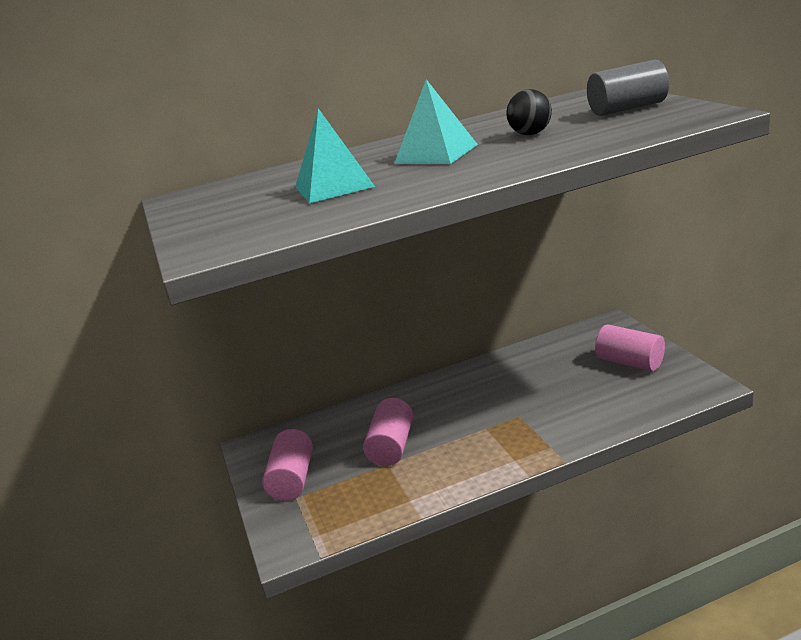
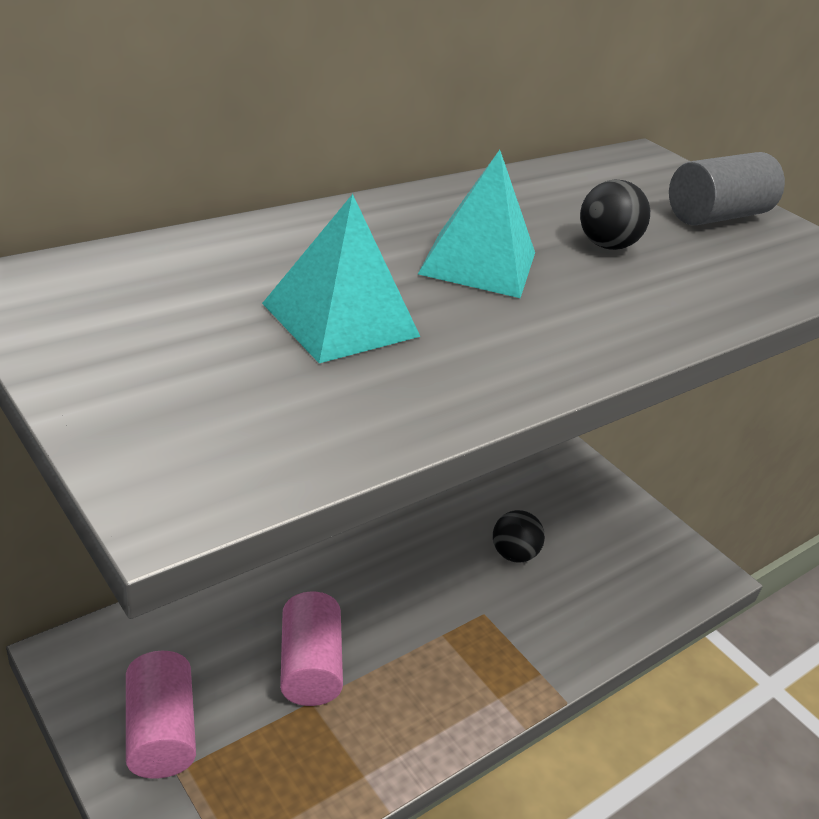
camera: 25 degrees left, 10 degrees up
(552, 383) = (513, 554): none -> black ball
(630, 362) = (606, 525): pink cylinder -> none

